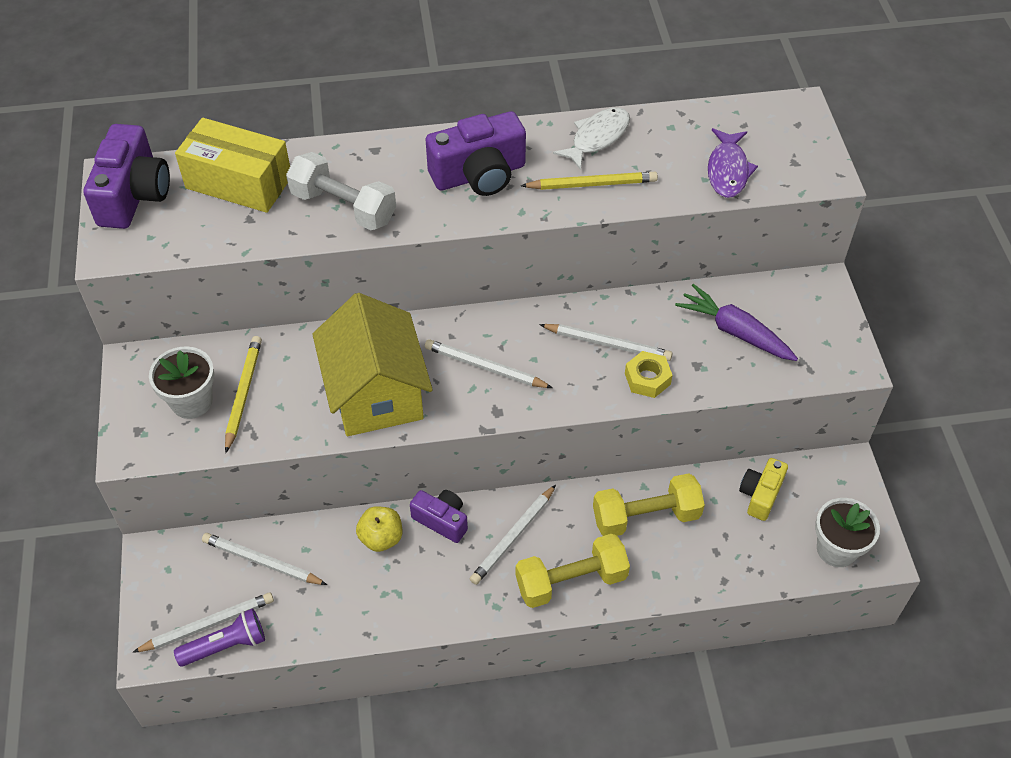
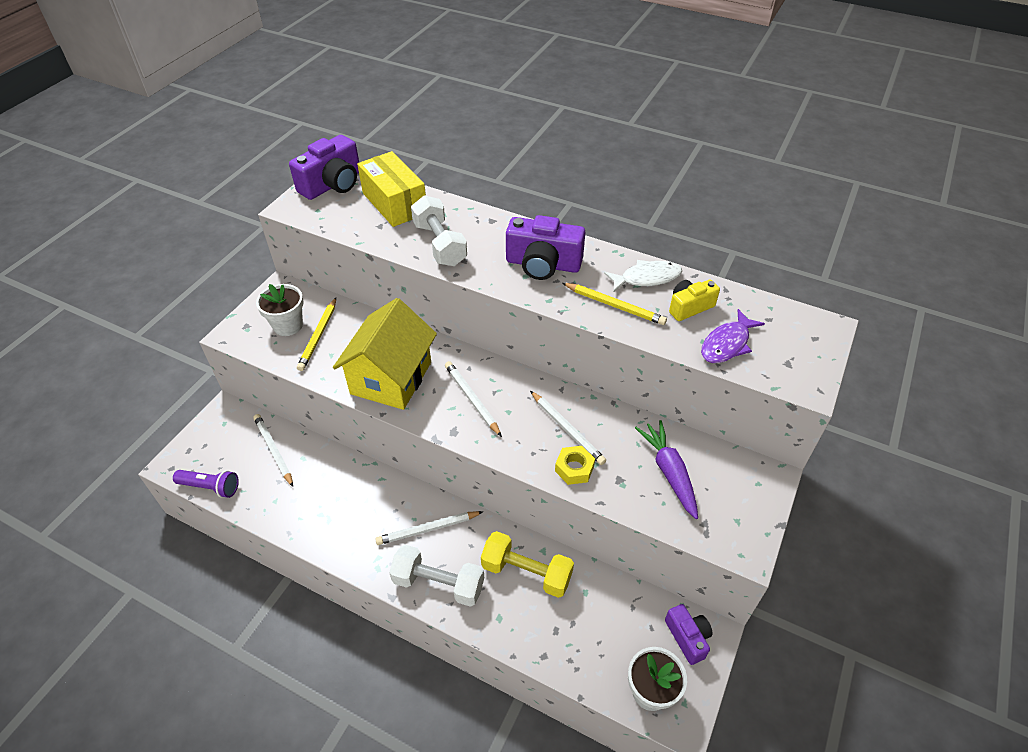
camera: 35 degrees right, 5 degrees down
(208, 624) = (213, 468): white pencil -> none
(243, 393) = (318, 336): yellow pencil -> yellow pencil turned 150 degrees clockwise
(381, 538) = (350, 478): yellow apple -> none
(442, 520) = (394, 490): purple camera -> purple camera (687, 637)
(571, 581) = (438, 583): yellow dumbbell -> white dumbbell
(760, 495) = (623, 611): yellow camera -> yellow camera (689, 307)

